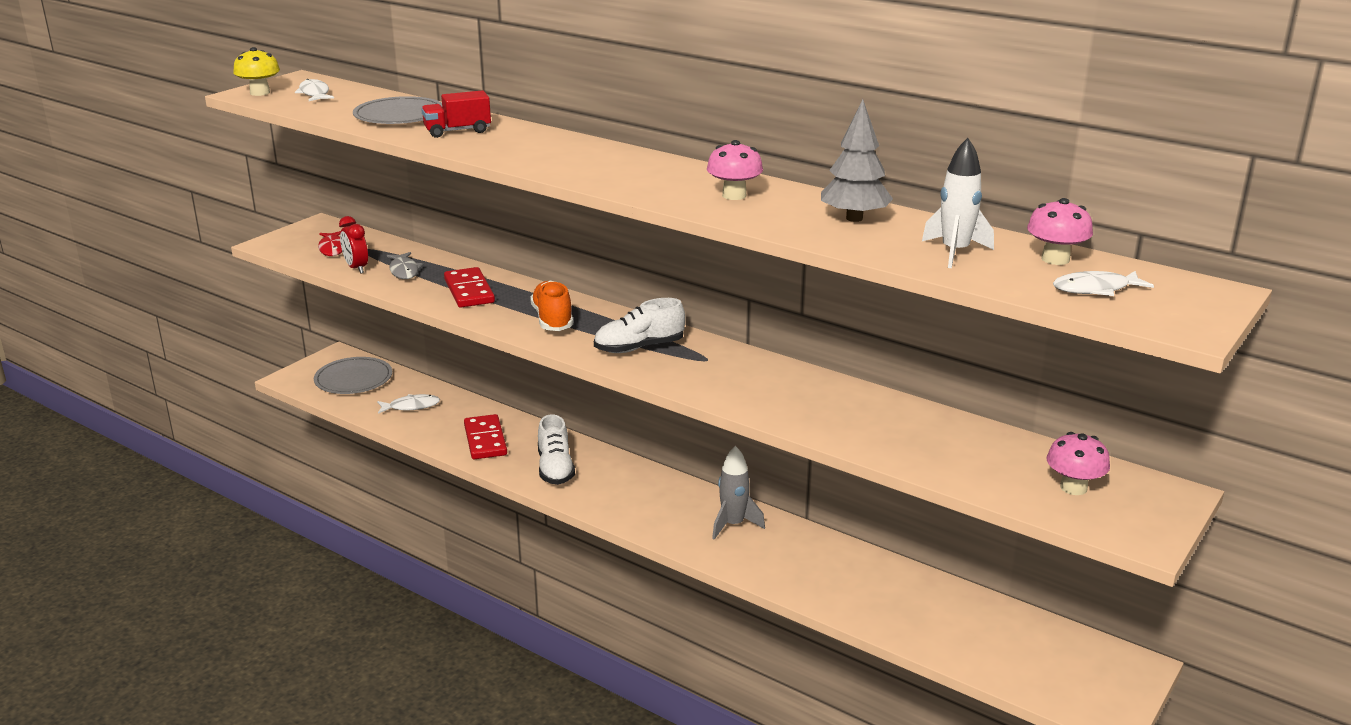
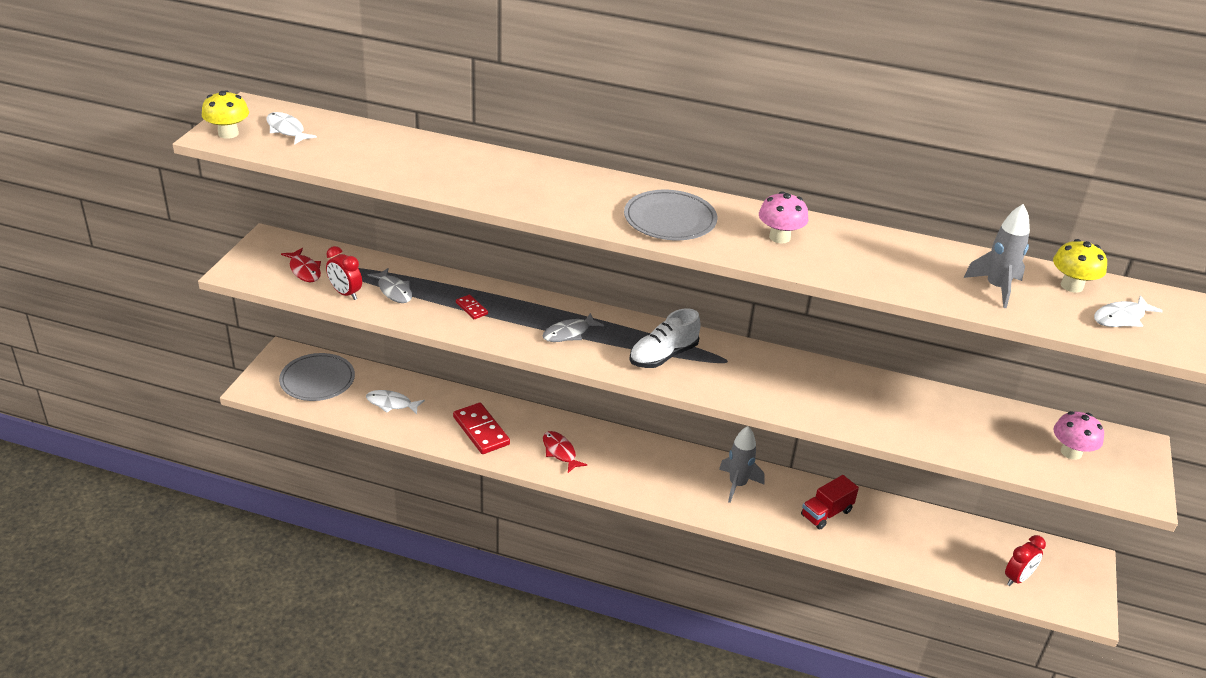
camera: 20 degrees left, 10 degrees up
(399, 115) = (398, 156): grey plate -> grey plate (670, 219)
(411, 406) = (391, 403): white fish -> white fish turned 135 degrees counterclockwise
(457, 131) = (472, 174): red truck -> red truck (826, 513)
(469, 291) = (471, 308): red domino -> red domino, size x0.50
(552, 319) = (569, 333): orange shoe -> grey fish
(555, 468) = (560, 452): white shoe -> red fish
(854, 218) = (894, 255): grey tree -> none
(955, 252) = (996, 288): white rocket -> grey rocket
(1029, 667) = (1017, 578): none -> red clock
(1055, 259) = (1071, 286): pink mushroom -> yellow mushroom

